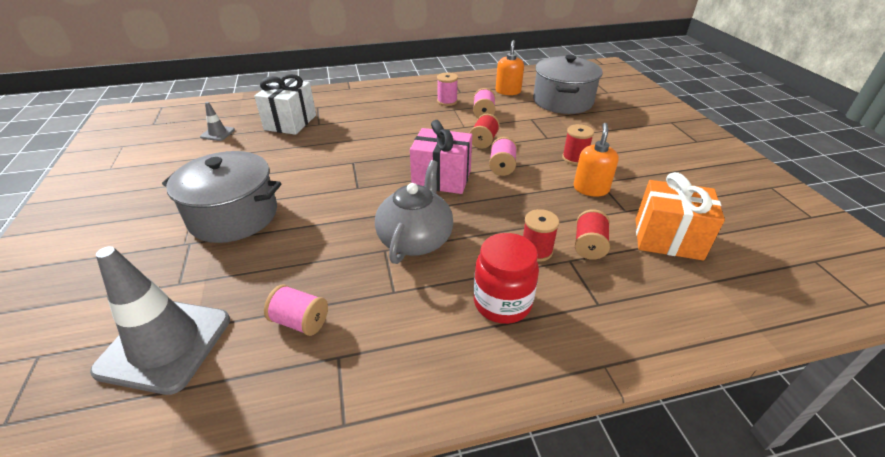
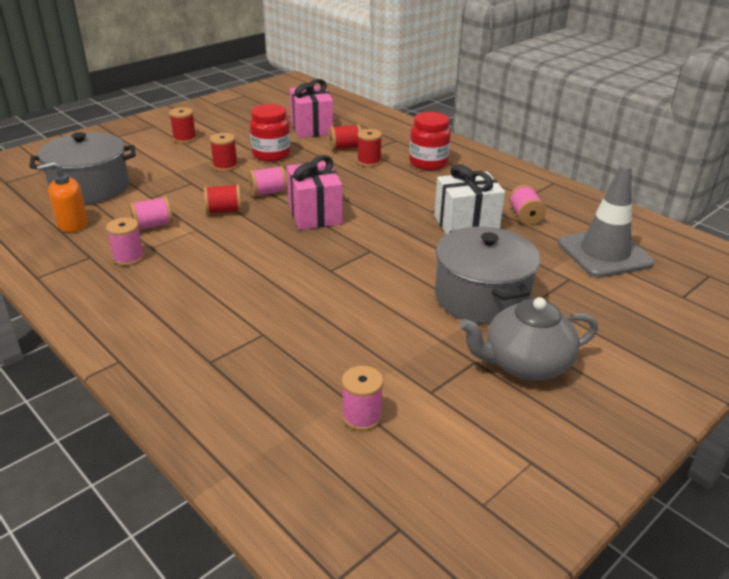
camera: 120 degrees left, 5 degrees down
(217, 133) = (362, 416): grey traffic cone -> pink spool
(290, 122) = (277, 362): white gift -> white gift (466, 224)
(415, 239) = (407, 203): grey teapot -> grey teapot (525, 364)
(591, 189) = (271, 155): orange soap dispenser -> red jar
(654, 150) = (184, 139): none -> red spool
(667, 239) = (311, 128): orange gift -> pink gift

